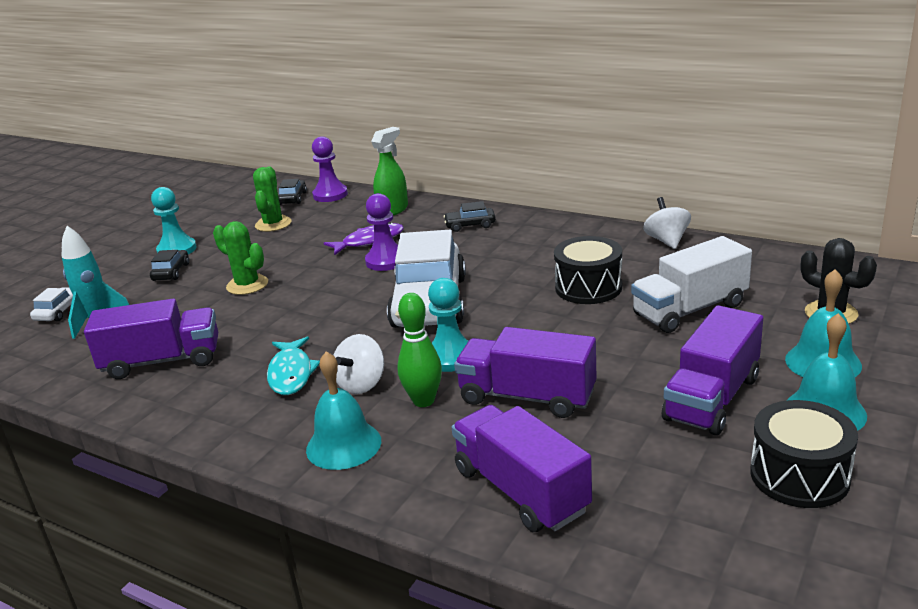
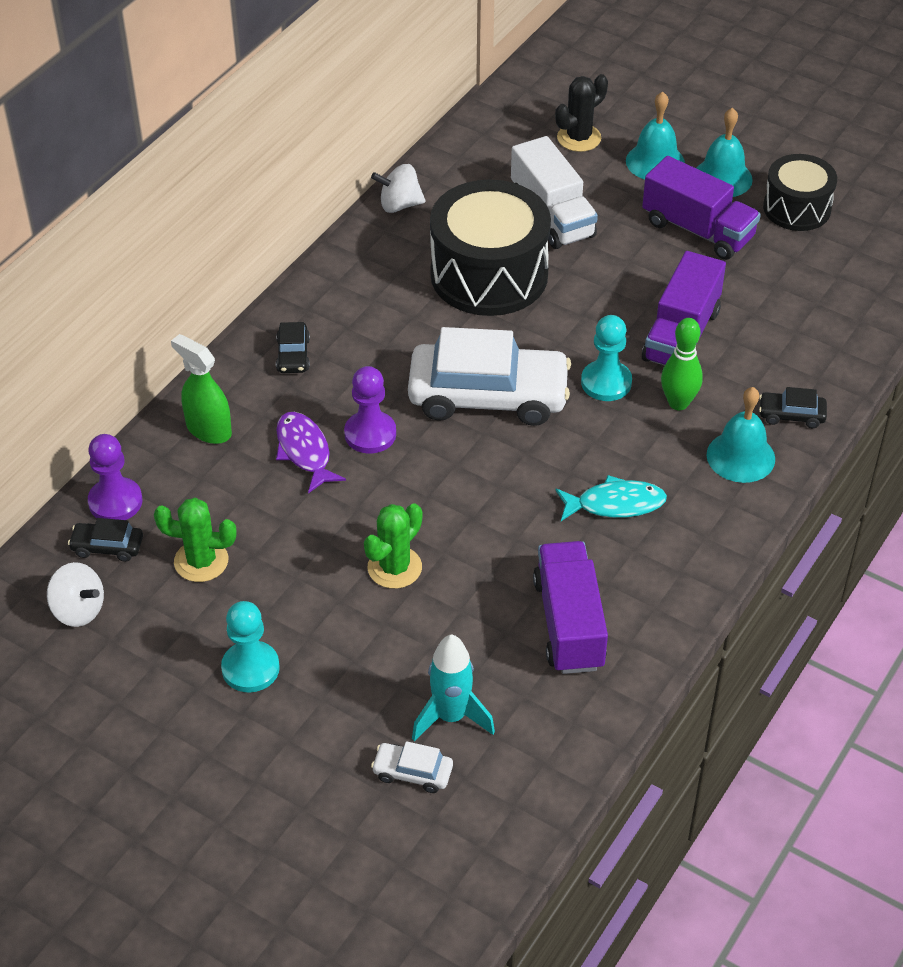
camera: 90 degrees left, 20 degrees up
(171, 272) = (327, 661): black car -> black car (791, 415)
(361, 384) = (643, 448): white spinning top -> white spinning top (78, 610)
(520, 490) = (807, 349): purple truck -> none
(588, 287) = (489, 274): black drum -> black drum, size x1.69

